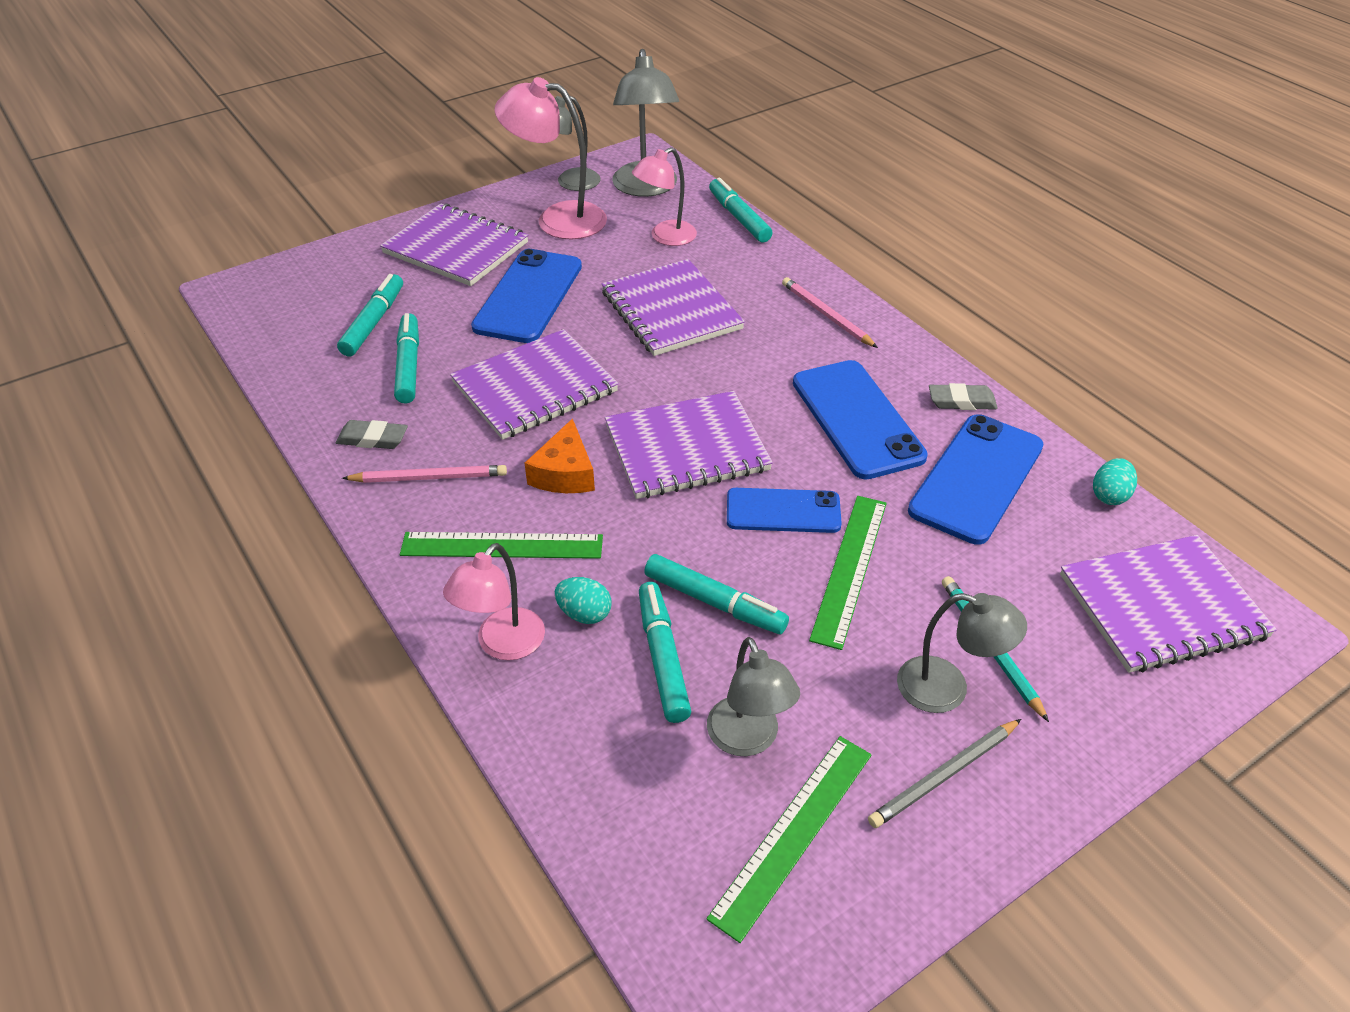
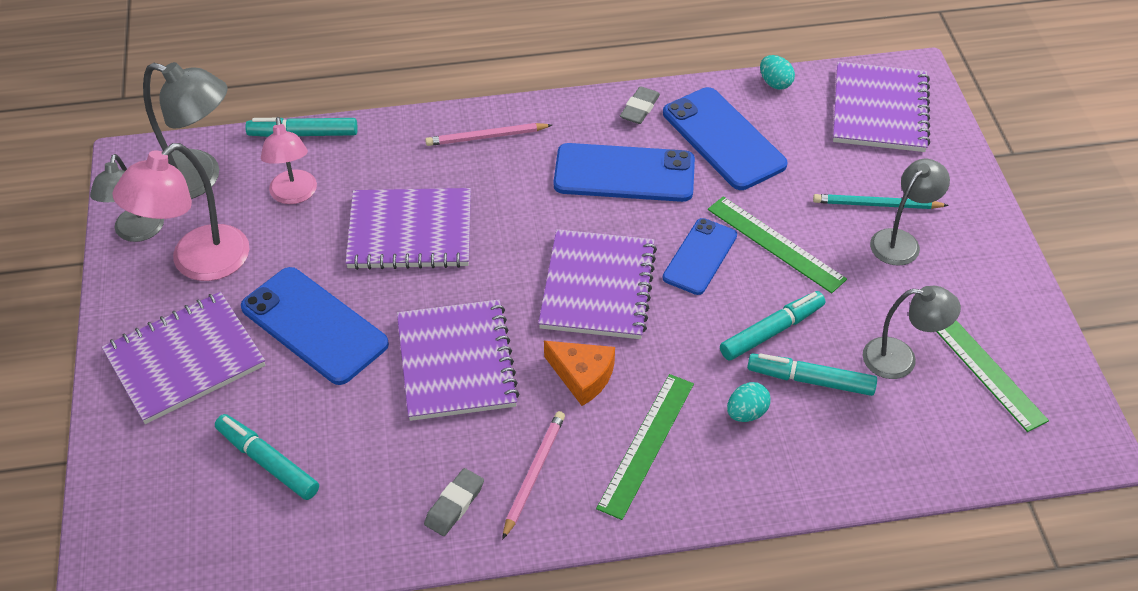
camera: 65 degrees left, 5 degrees up
(409, 365) = (360, 449): turquoise marker -> none
(502, 645) = (754, 474): pink lamp -> none
(944, 775) = (965, 273): grey pencil -> none

